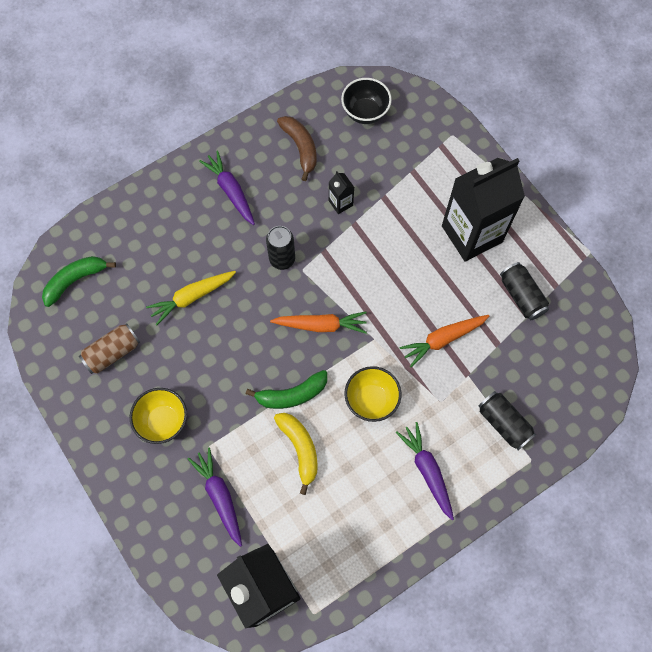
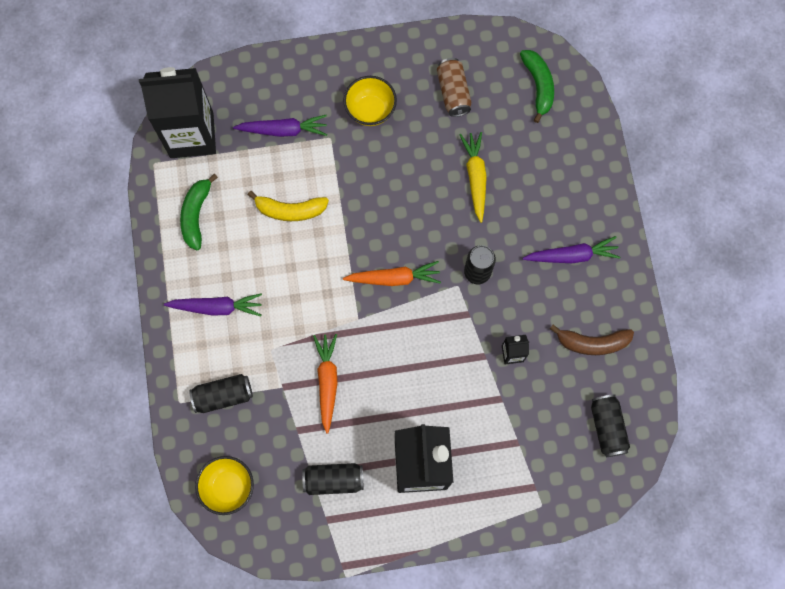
camera: 115 degrees right, 5 degrees up
(292, 395) = (341, 224): green banana -> green banana (196, 215)
(321, 325) = (394, 278): orange carrot -> orange carrot turned 120 degrees counterclockwise
(365, 112) = (607, 427): black bowl -> black can
(371, 400) = (302, 290): yellow bowl -> yellow bowl (228, 487)

